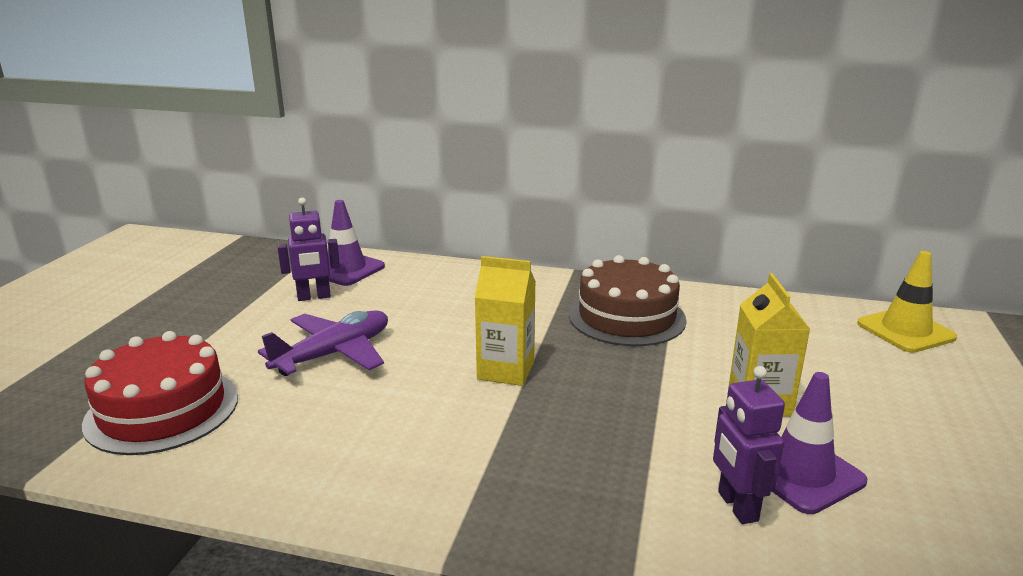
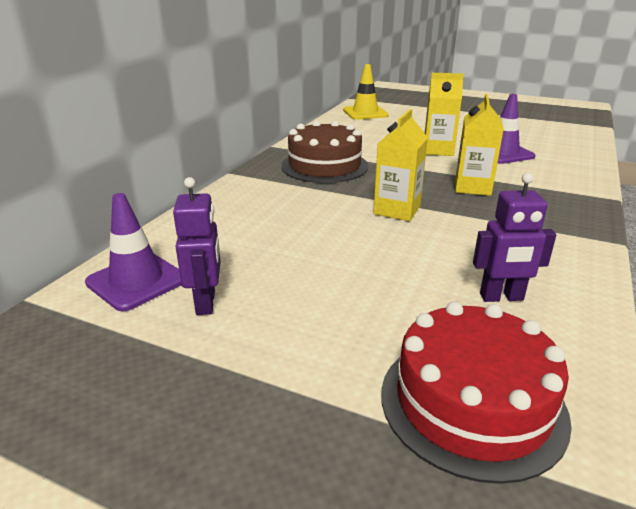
camera: 80 degrees left, 5 degrees up
(334, 354) = (355, 286): purple plane -> none
(608, 430) = (472, 187): none -> yellow carton
(737, 506) = (535, 169): purple robot -> purple robot (501, 297)

